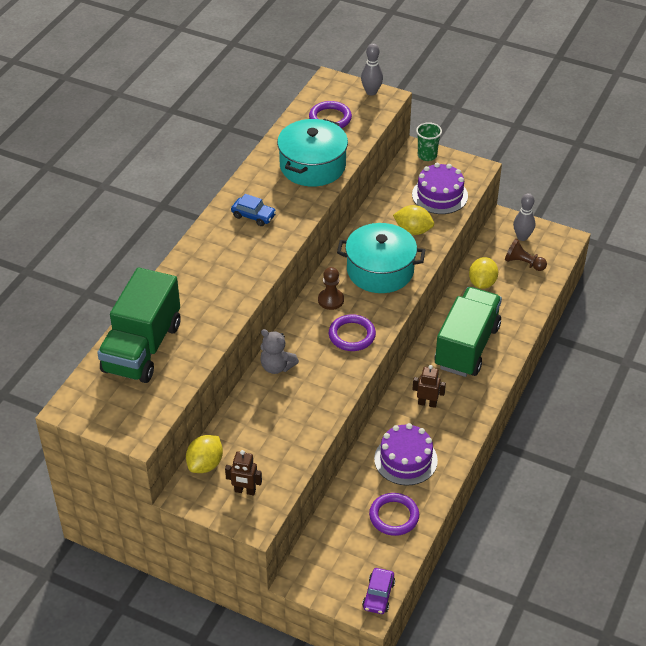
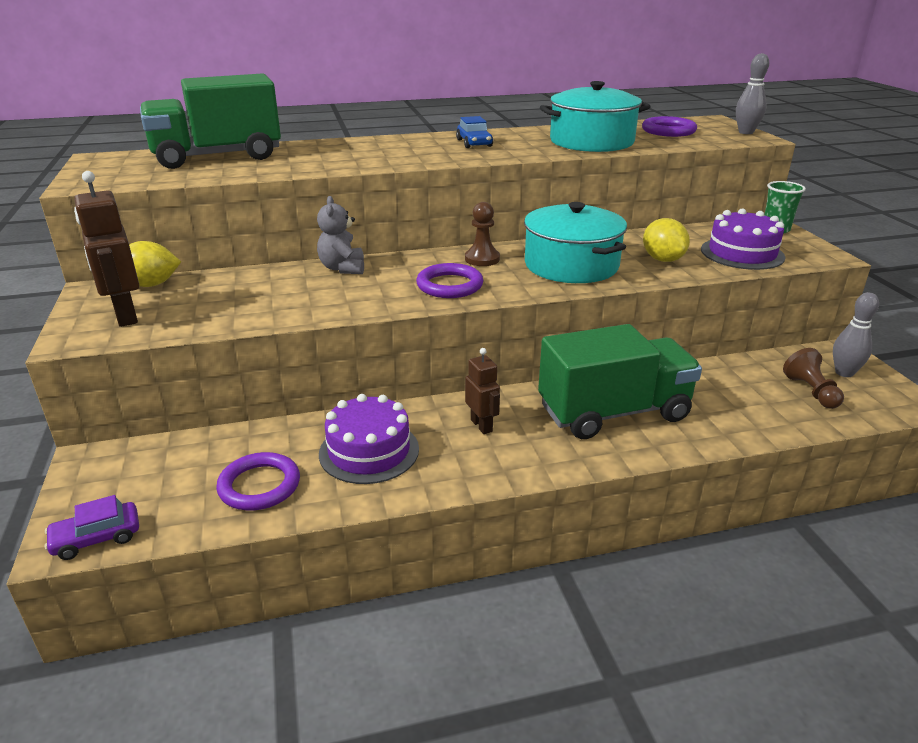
camera: 50 degrees right, 15 degrees down
(245, 491) = (125, 316): brown robot -> brown robot, size x1.62
(482, 283) = (724, 378): yellow lemon -> none

